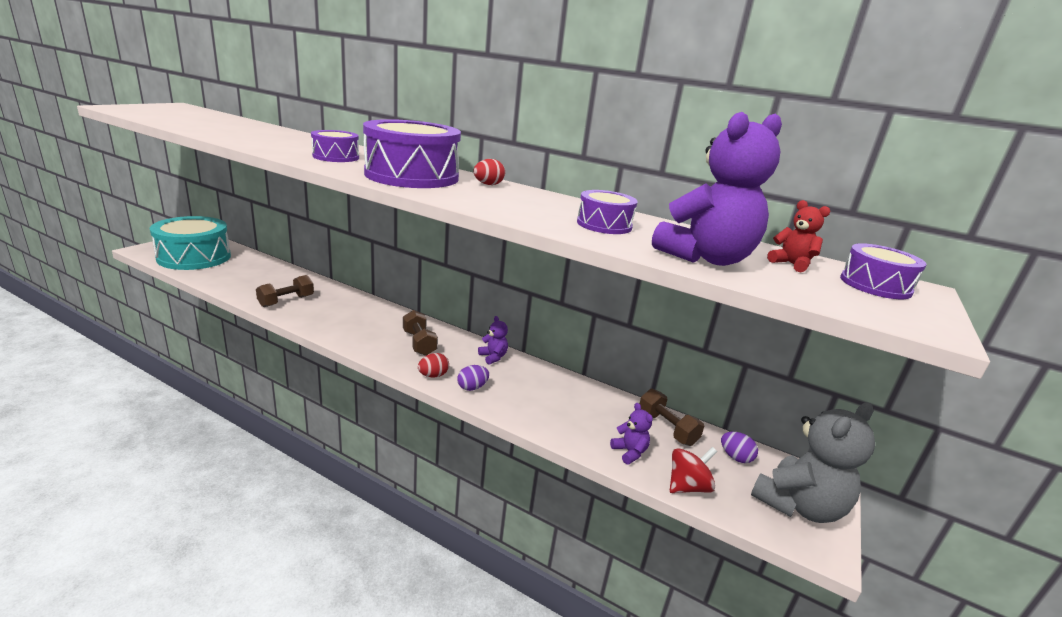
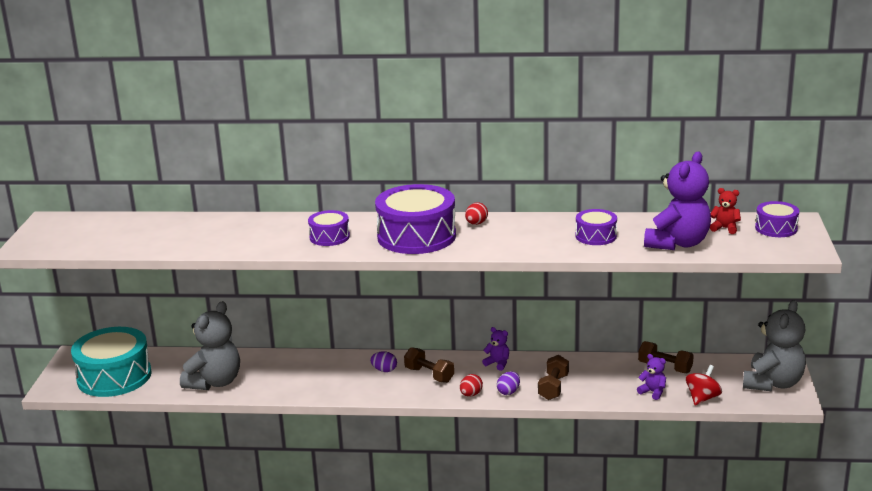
camera: 20 degrees left, 0 degrees up
(249, 285) = (215, 382): none -> grey teddy bear
(286, 301) = (271, 383): brown dumbbell -> brown dumbbell (553, 387)
(735, 457) = (720, 369): purple egg -> purple egg (384, 370)

